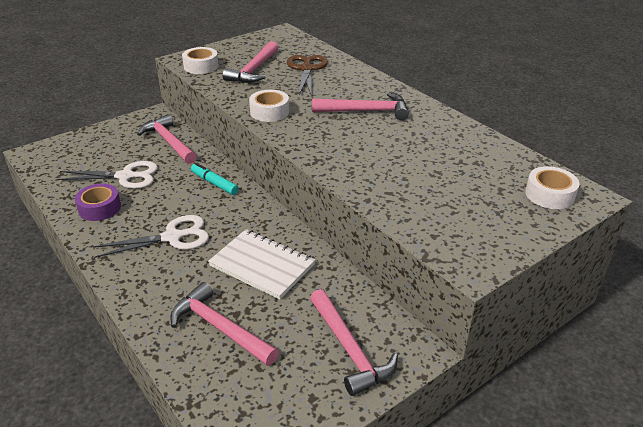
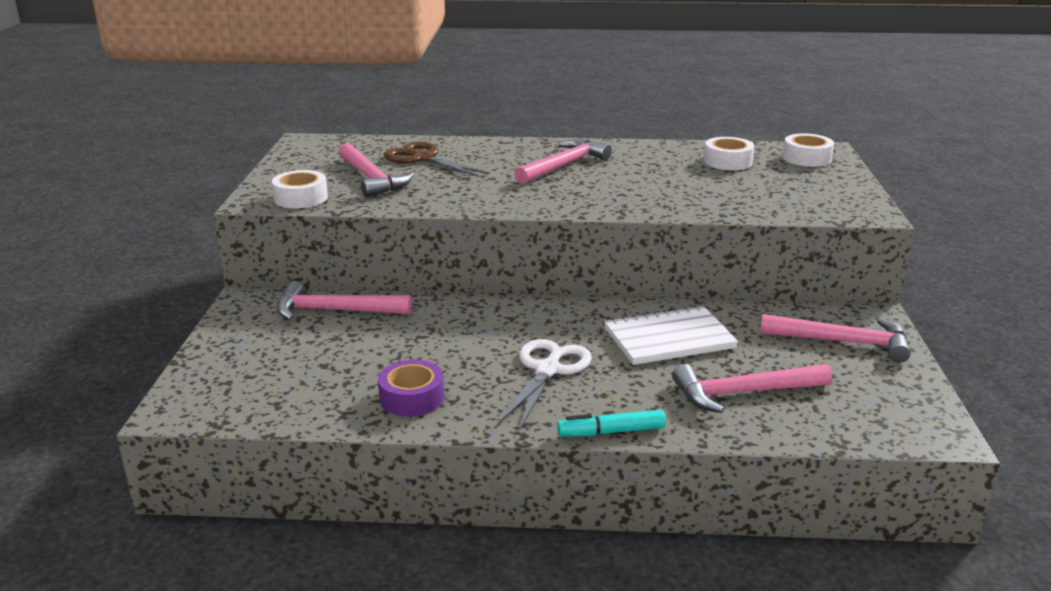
camera: 50 degrees left, 10 degrees down
(125, 176) = (367, 360): white scissors -> none
(214, 183) = (477, 314): turquoise marker -> turquoise marker (611, 432)
(269, 112) = (485, 200): white tape -> white tape (728, 162)

